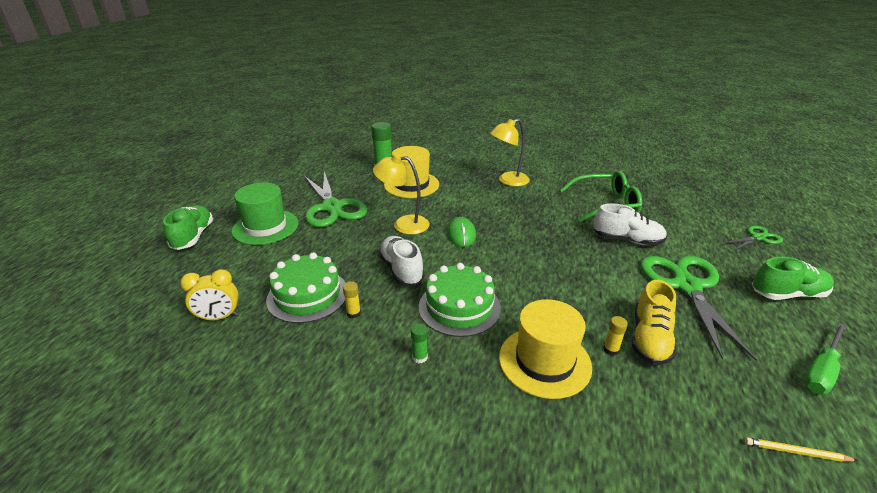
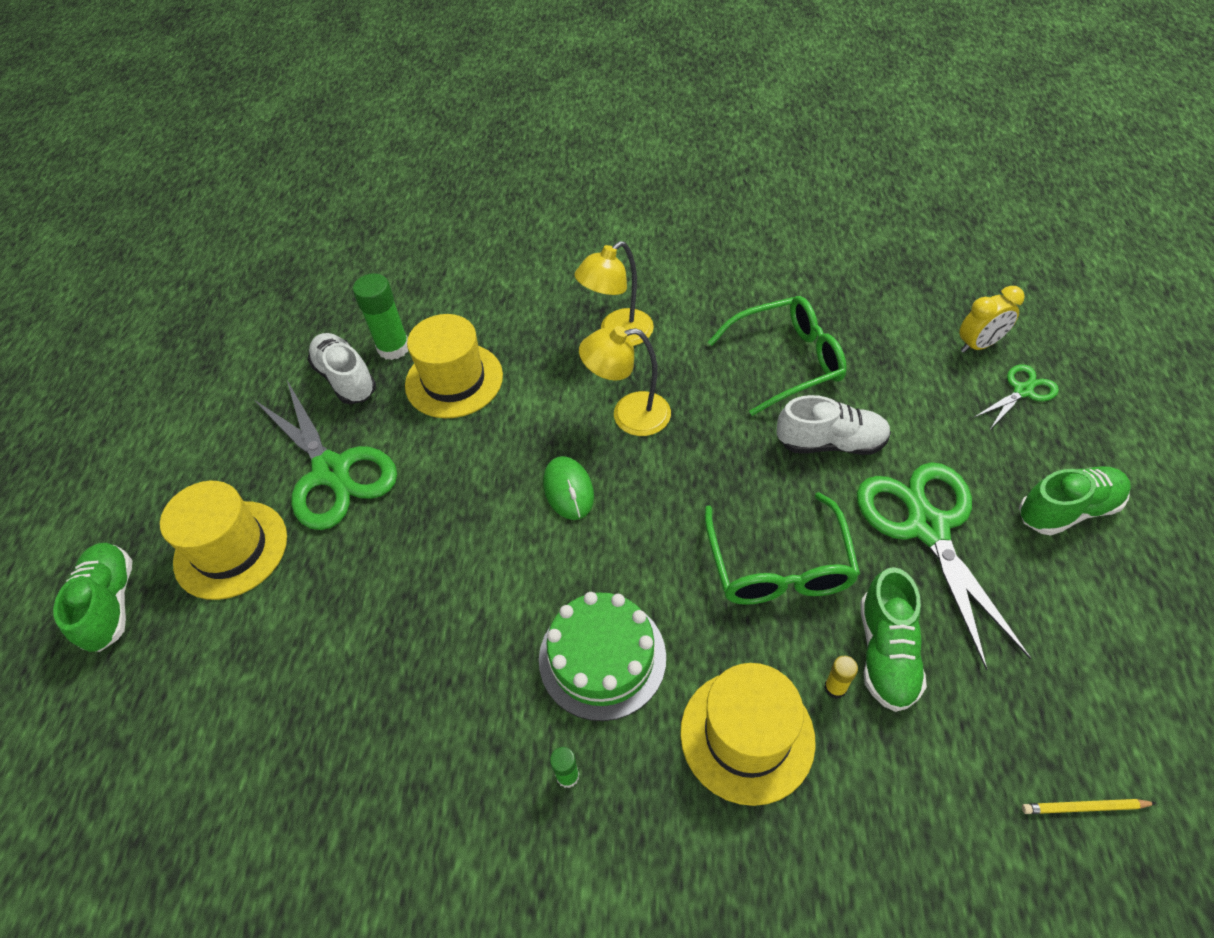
camera: 10 degrees left, 20 degrees up
(219, 317) = (231, 777): yellow clock -> yellow clock (978, 345)
(265, 227) = (231, 549): green hat -> yellow hat
(307, 295) = (358, 692): green cake -> none
(353, 313) = (443, 712): yellow glue stick -> none
(401, 270) = (492, 598): white shoe -> white shoe (346, 379)
(403, 224) = (467, 487): yellow lamp -> yellow lamp (629, 415)
(583, 286) = (779, 565): none -> green glasses
(650, 339) = (886, 652): yellow shoe -> green shoe
(821, 370) = (1113, 653): green screwdriver -> none

